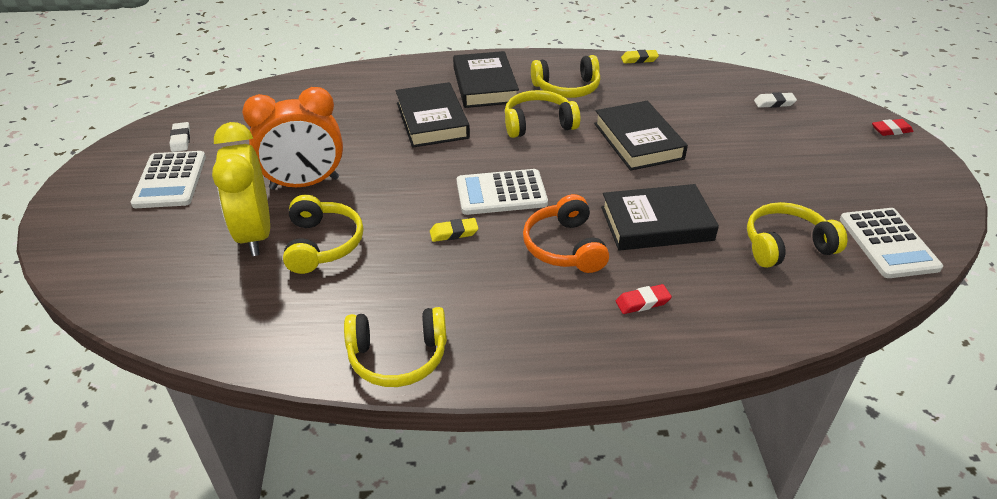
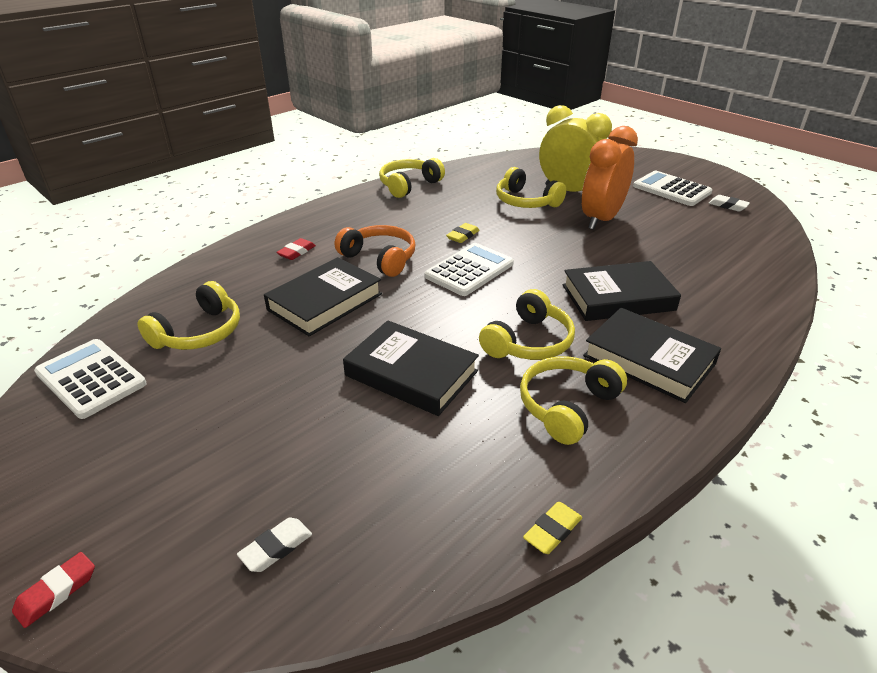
camera: 140 degrees right, 5 degrees down
(432, 120) = (618, 297): black book -> black book turned 45 degrees counterclockwise

